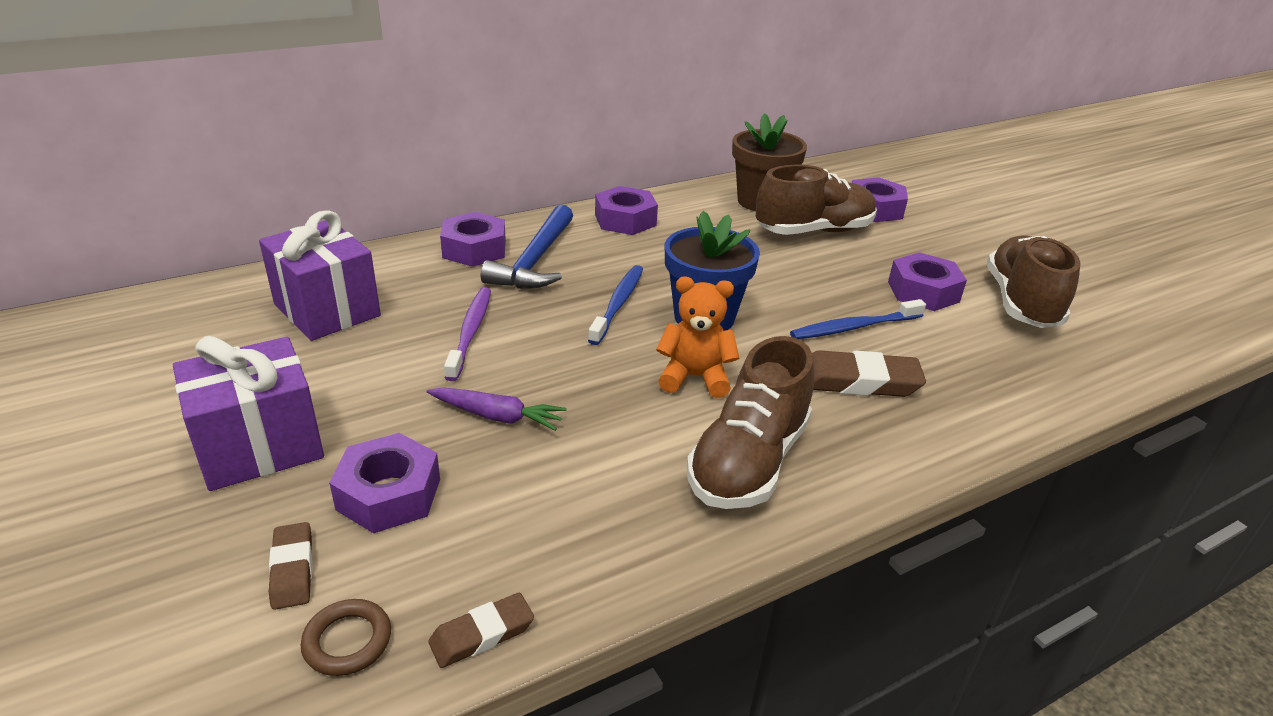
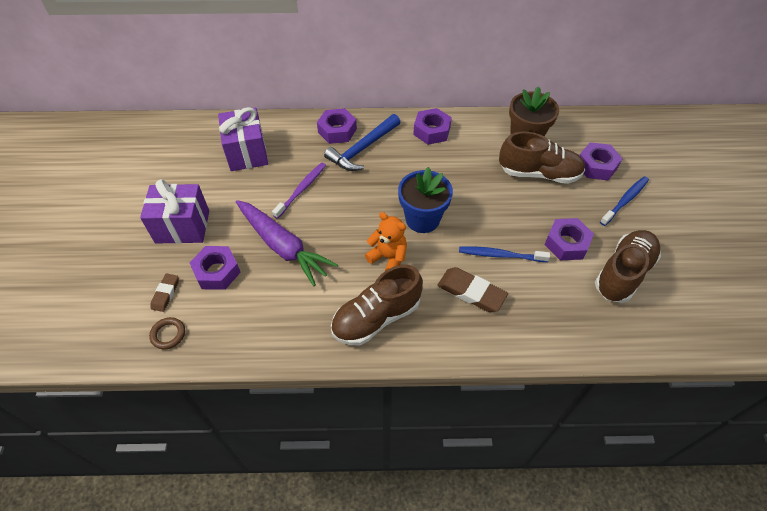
camera: 30 degrees right, 20 degrees up
(482, 634) = (214, 353): brown eraser -> none
(497, 416) = (283, 246): purple carrot -> purple carrot, size x1.91
(618, 303) = (384, 194): blue toothbrush -> blue toothbrush (625, 200)

